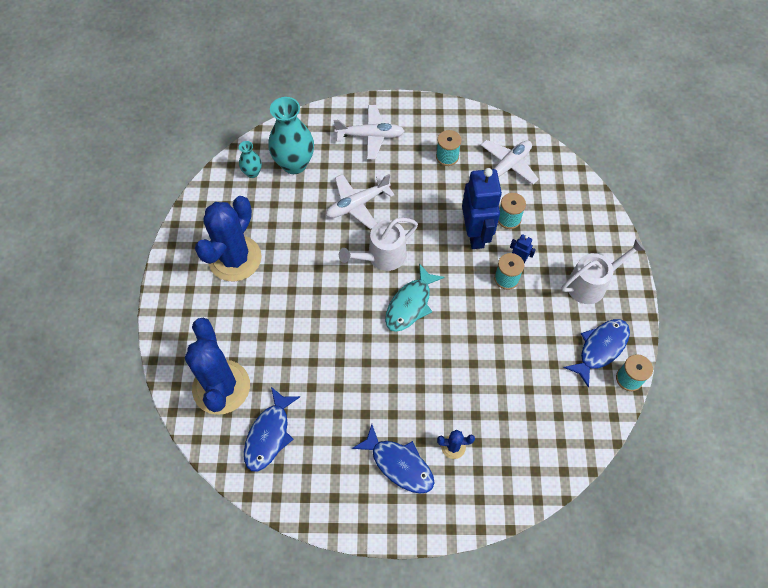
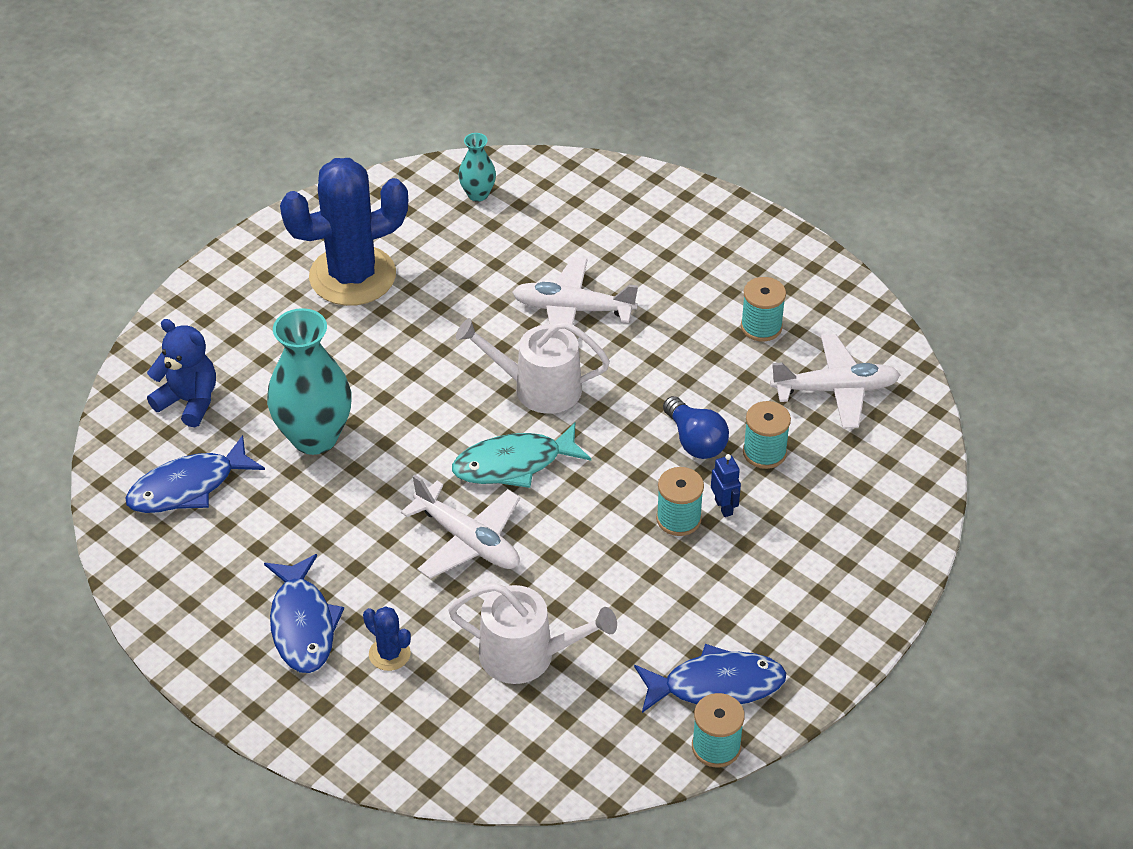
camera: 40 degrees right, 15 degrees down
(221, 387) = (189, 401): blue cactus -> blue teddy bear
(294, 164) = (542, 215): turquoise vase -> turquoise vase (314, 437)
(370, 136) = (680, 241): white plane -> white plane (468, 540)
(475, 234) = (695, 441): blue robot -> blue light bulb
(590, 284) = (793, 602): white watering can -> white watering can (526, 655)

